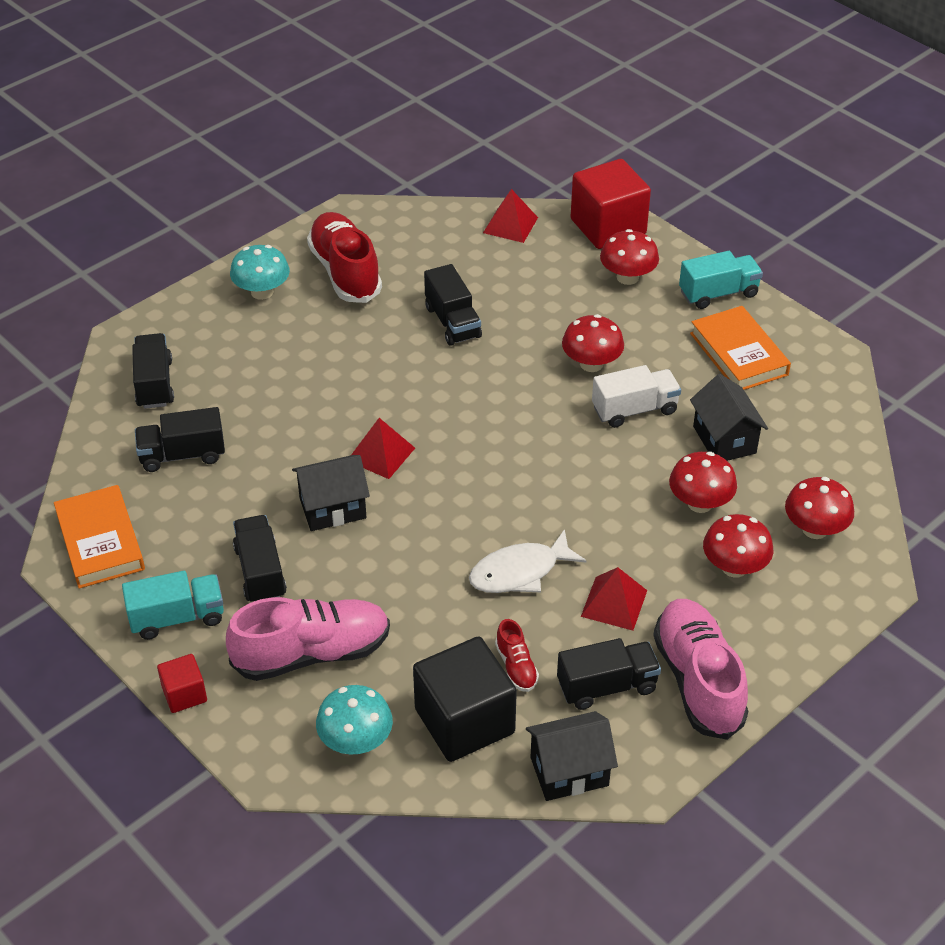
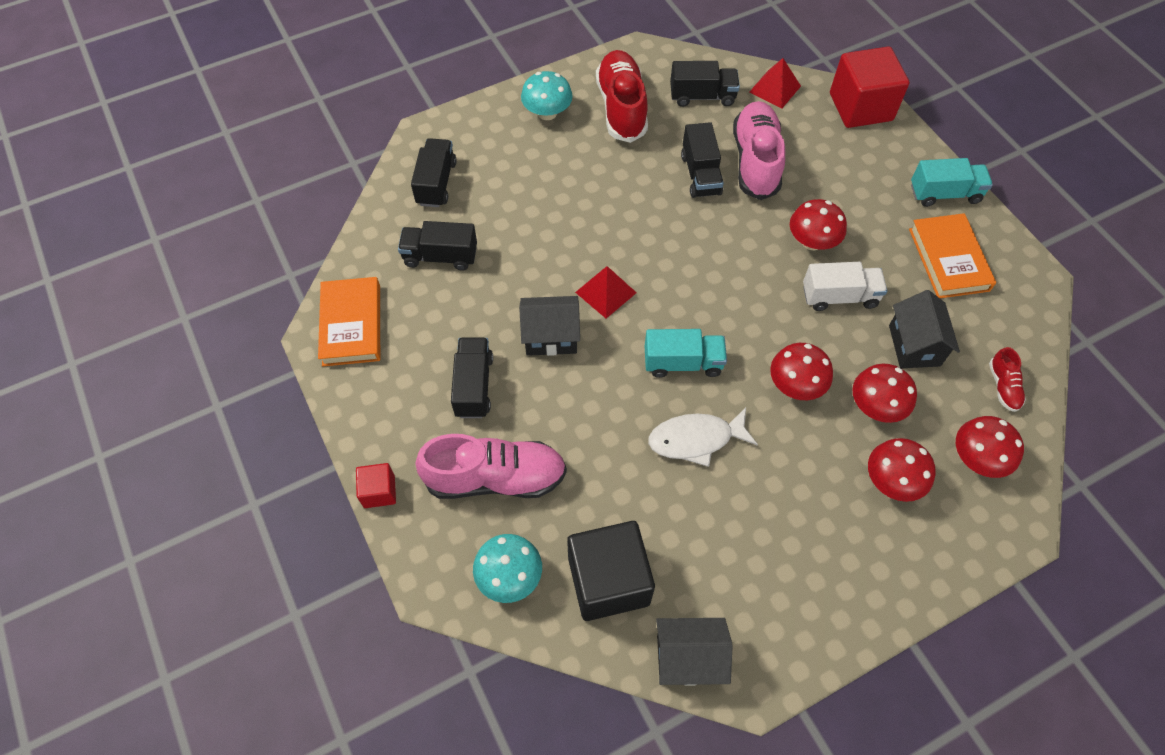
camera: 15 degrees right, 15 degrees up
(177, 618) = (393, 414): turquoise truck -> turquoise truck (683, 362)
(516, 666) = (668, 536): red shoe -> red shoe (1003, 386)
(607, 686) = (744, 577): black truck -> black truck (702, 96)
(614, 603) = (772, 492): red pyramid -> none
(627, 277) = (866, 161): red mushroom -> red mushroom (795, 385)
(698, 680) = (829, 593): pink shoe -> pink shoe (755, 161)

